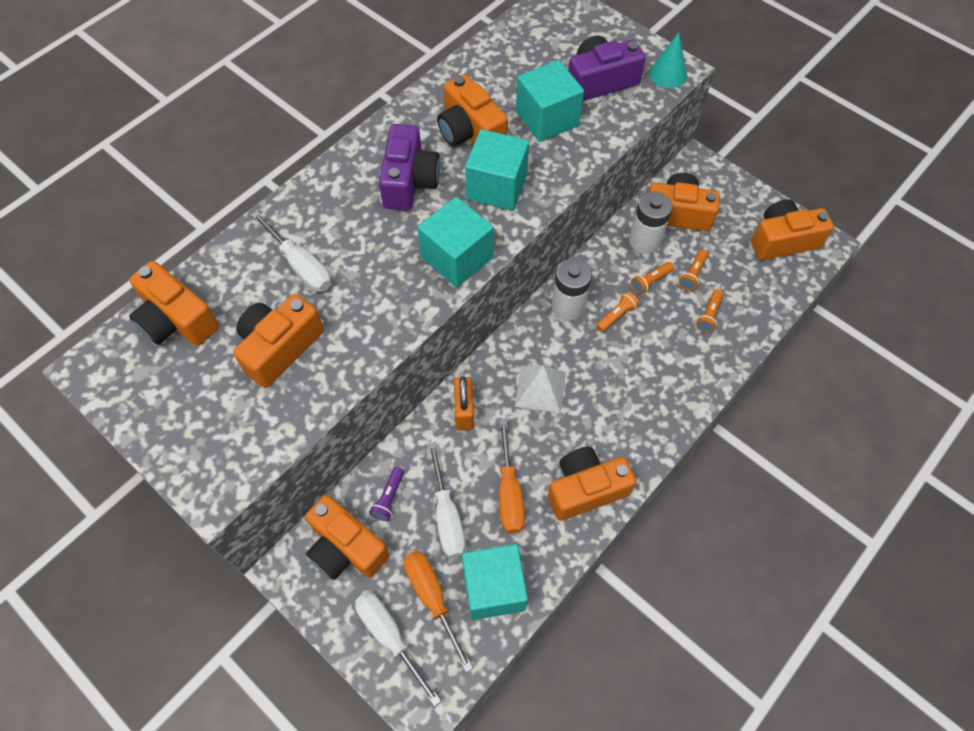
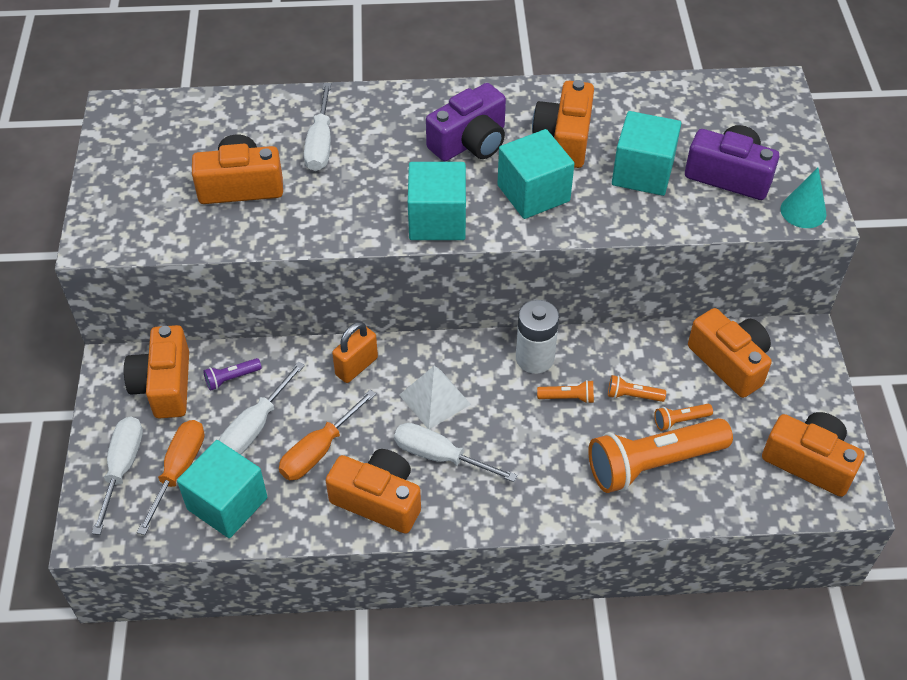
camera: 45 degrees right, 10 degrees down
(177, 320) = (200, 119): orange camera -> none
(588, 424) = (440, 456): none -> white screwdriver
(644, 241) = (669, 361): white battery -> none
(709, 315) = (653, 463): orange flashlight -> orange flashlight, size x2.41

